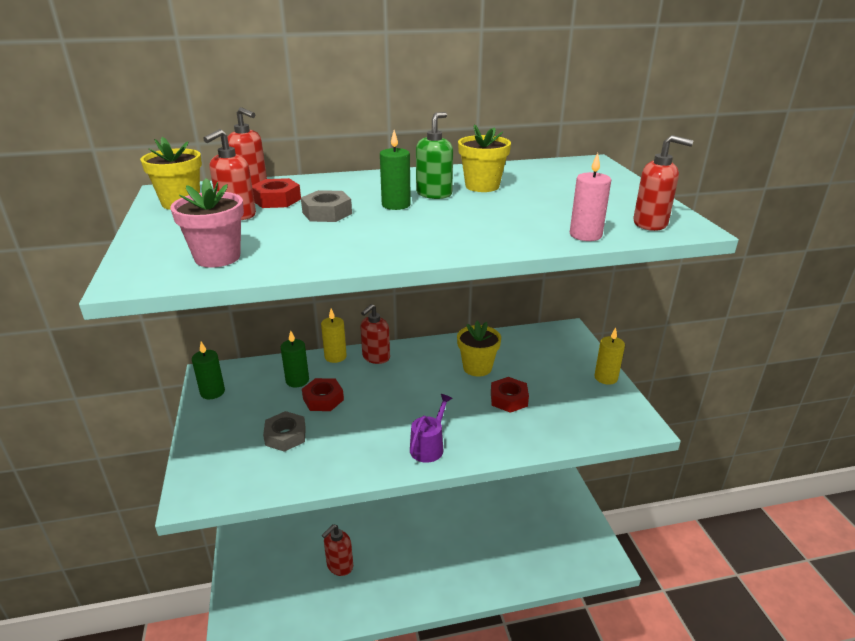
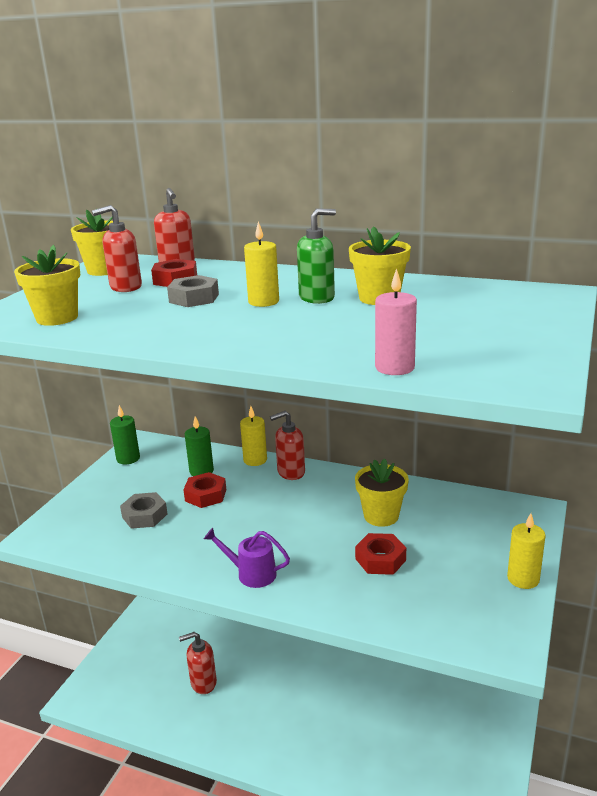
camera: 35 degrees right, 5 degrees down
(217, 257) = (57, 318): pink flower pot -> yellow flower pot
(396, 205) = (263, 302): green candle -> yellow candle
(429, 447) = (251, 574): purple watering can -> purple watering can turned 135 degrees counterclockwise
(650, 224) = (495, 372): red soap dispenser -> none

